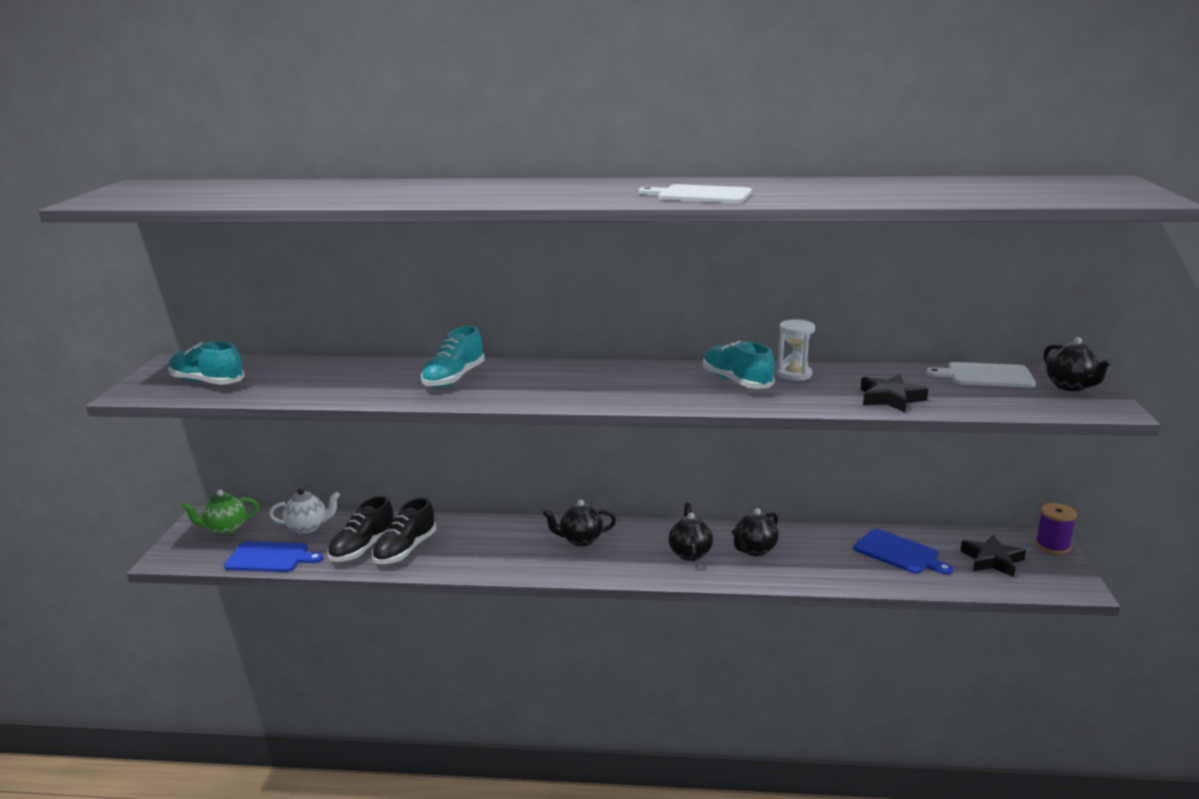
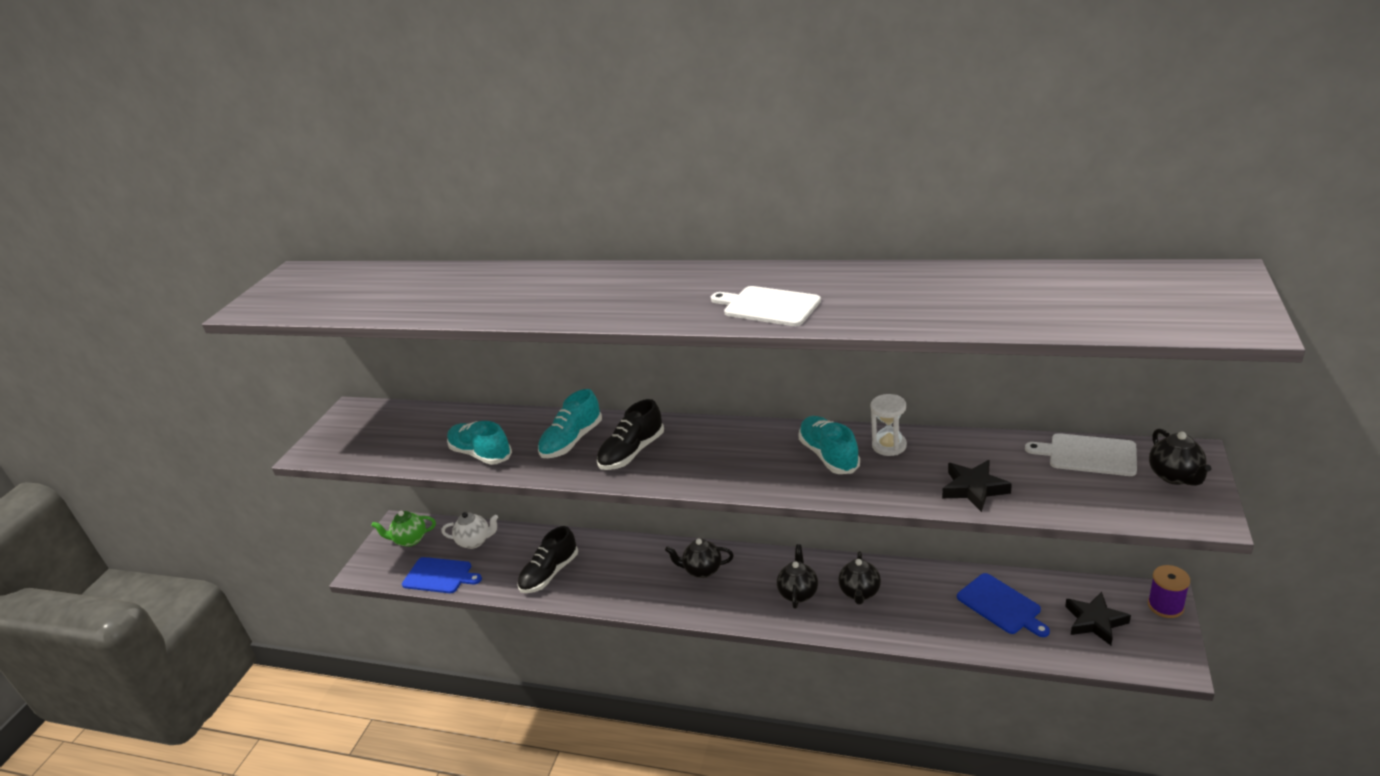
camera: 15 degrees right, 10 degrees up
(207, 382) = (369, 439): turquoise shoe -> turquoise shoe (481, 454)
(363, 548) = (515, 569): black shoe -> black shoe (632, 452)
(754, 550) = (860, 593): black teapot -> black teapot turned 45 degrees counterclockwise

